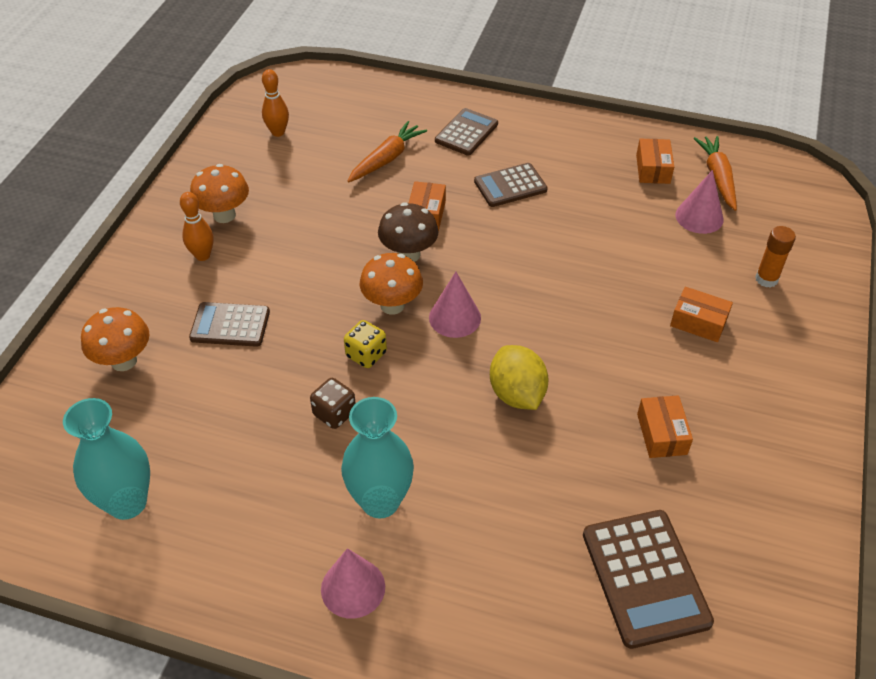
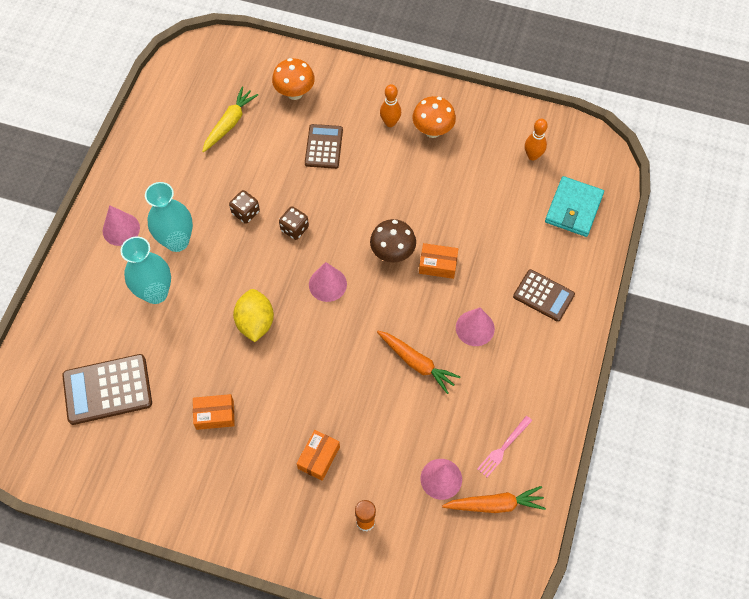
camera: 90 degrees right, 15 degrees up
(127, 502) = (189, 112): turquoise vase -> turquoise vase (156, 293)
(163, 442) = (229, 123): none -> yellow carrot
(354, 106) = (573, 208): none -> turquoise wallet
(366, 355) = (294, 229): yellow dice -> brown dice
(386, 159) = (504, 235): orange carrot -> orange carrot (416, 363)
(392, 305) = (340, 243): orange mushroom -> none
(510, 186) = (475, 328): brown calculator -> pink cone
(517, 394) = (255, 322): yellow lemon -> yellow lemon turned 75 degrees counterclockwise
(653, 169) = (503, 448): orange box -> pink fork

